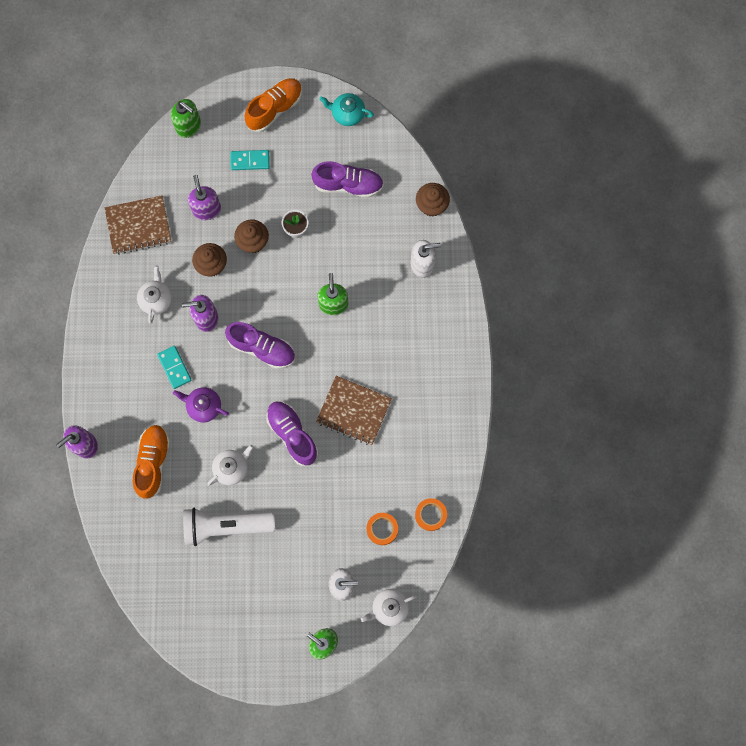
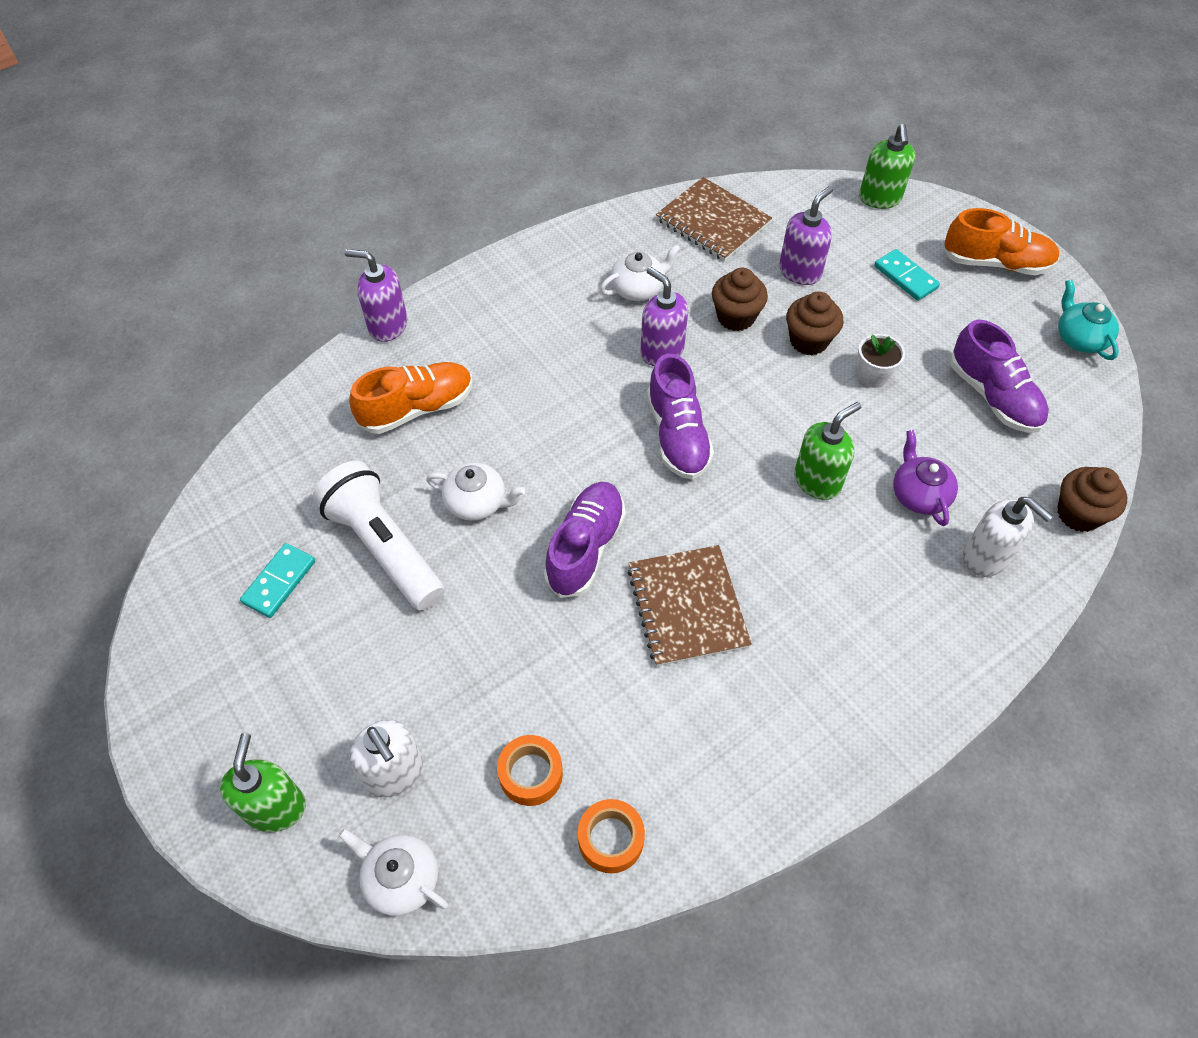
camera: 55 degrees right, 20 degrees down
(174, 367) = (566, 357): turquoise domino -> turquoise domino (279, 582)
(203, 406) = (540, 418): purple teapot -> purple teapot (919, 494)

